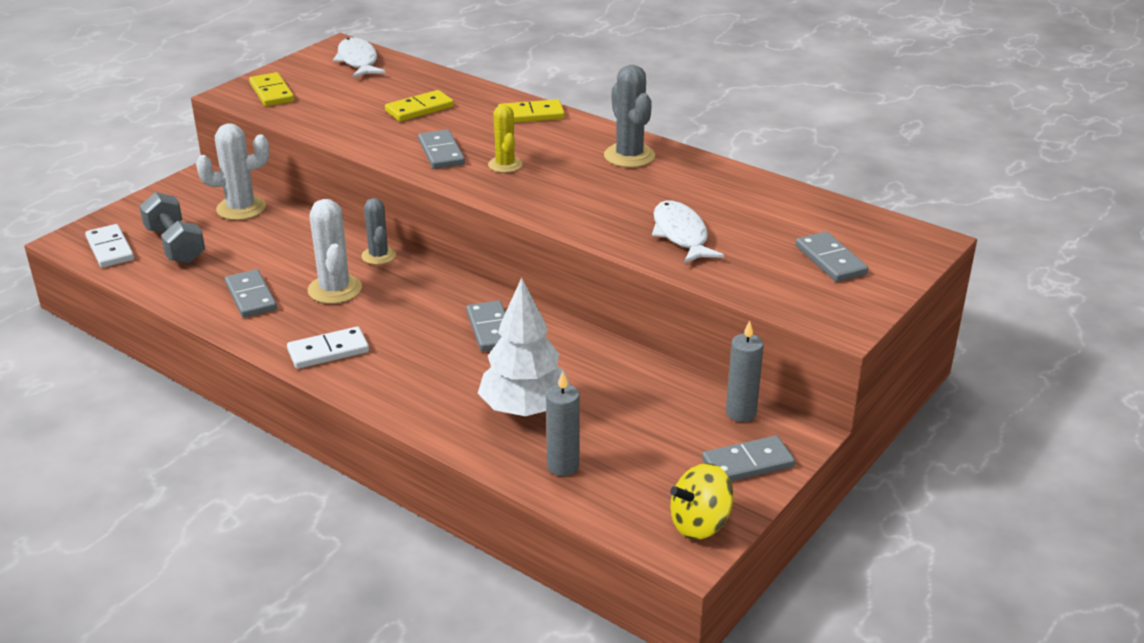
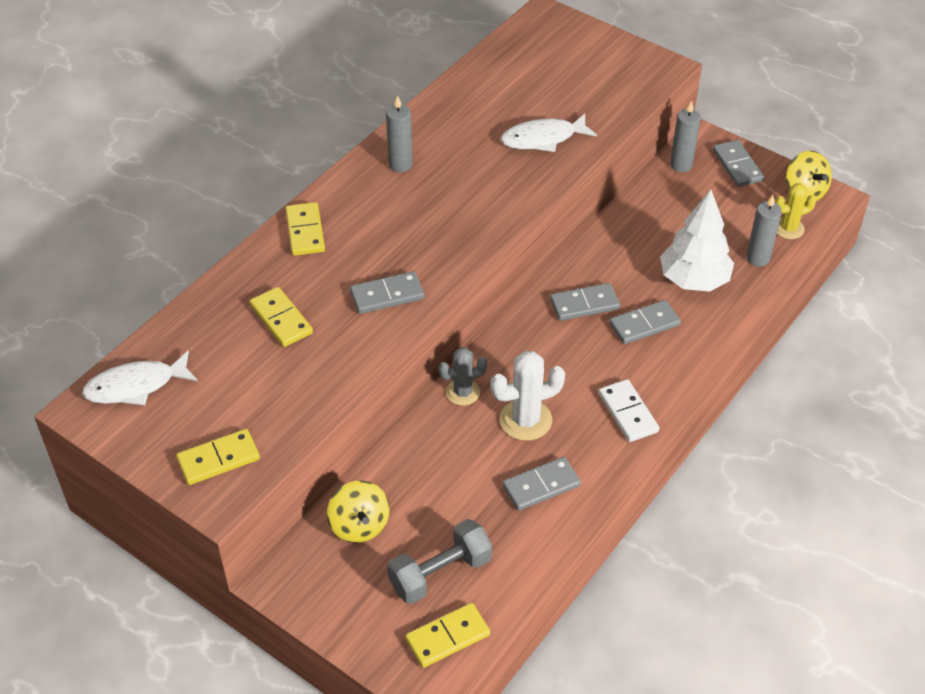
camera: 90 degrees left, 15 degrees up
(110, 249) = (448, 637): white domino -> yellow domino
(241, 208) = (359, 525): white cactus -> yellow spinning top
(505, 165) = (416, 247): yellow cactus -> yellow cactus (788, 228)
(629, 156) = (400, 164): grey cactus -> grey candle
(830, 260) = (577, 64): grey domino -> grey domino (644, 324)

